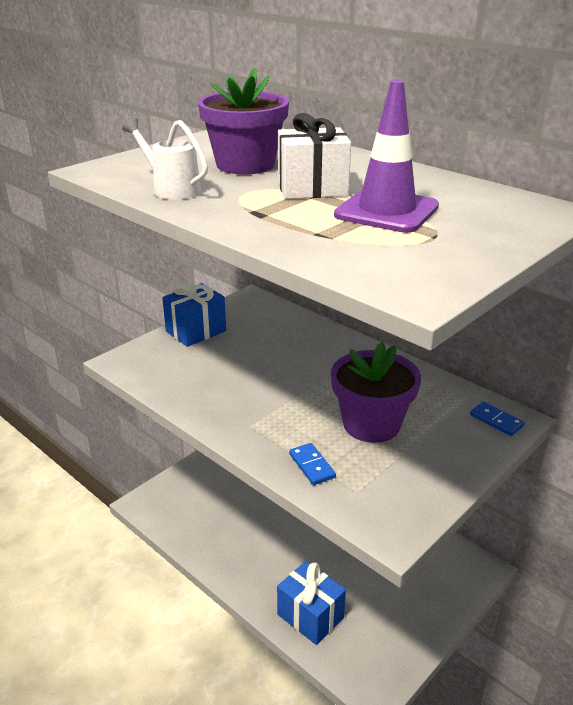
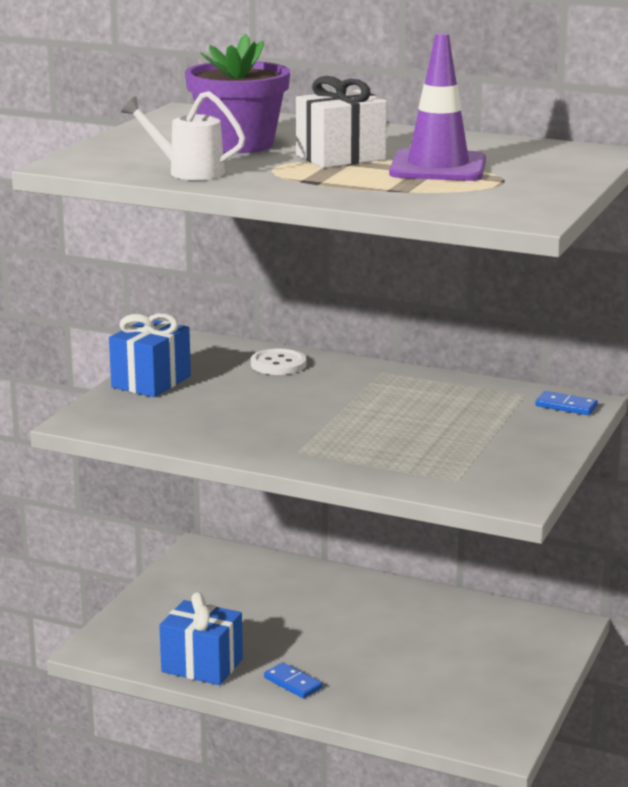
camera: 20 degrees left, 10 degrees down
(295, 330) = (278, 364): none -> white button
(310, 616) = (391, 705): blue gift -> blue gift (202, 665)
(311, 466) = (394, 469): blue domino -> blue domino (292, 683)
(371, 424) = (434, 429): purple flower pot -> none

